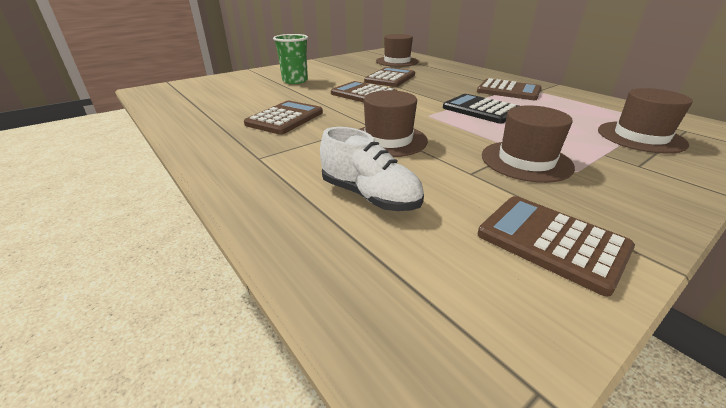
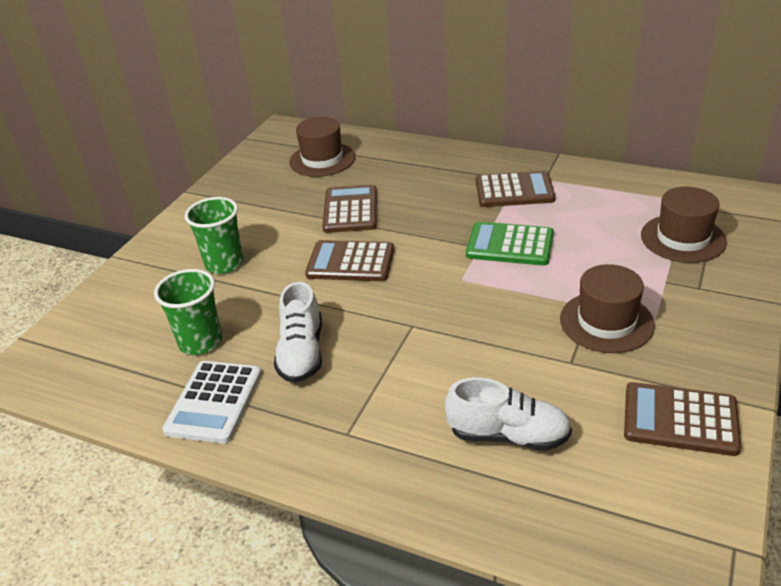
camera: 25 degrees left, 5 degrees up
(209, 123) = (214, 402): none -> white calculator
(240, 101) = (201, 342): none -> green cup
(285, 118) = (302, 353): brown calculator -> white shoe
(388, 140) = (456, 344): brown hat -> none
(481, 109) = (510, 245): black calculator -> green calculator

